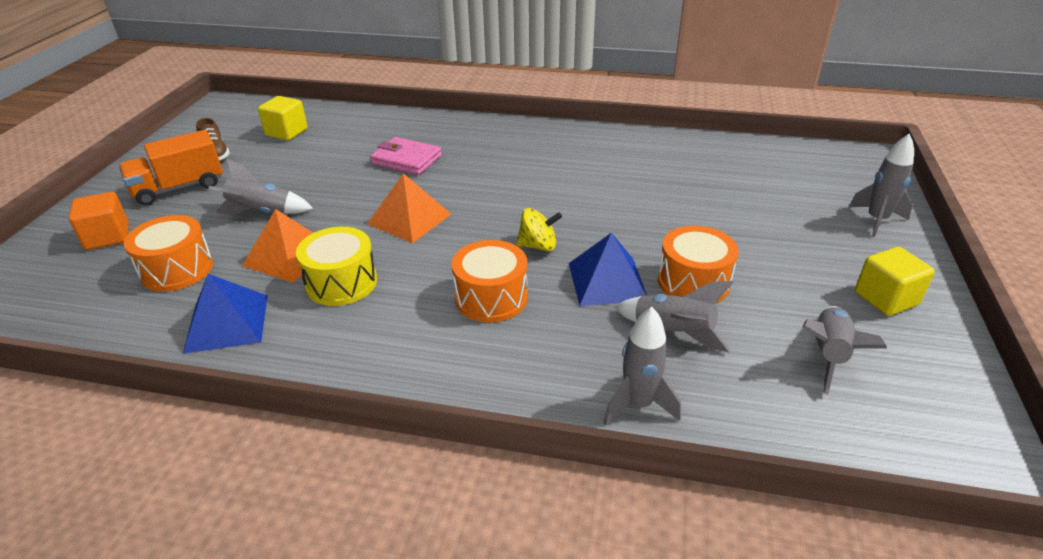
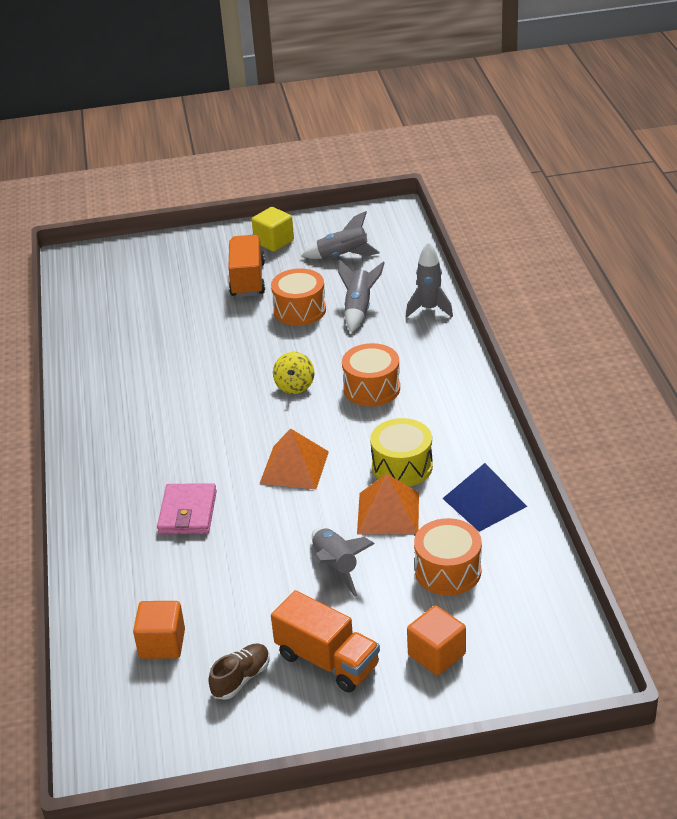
camera: 110 degrees left, 0 degrees up
(286, 132) = (162, 644): yellow cube -> orange cube
(538, 246) = (294, 386): yellow spinning top -> yellow spinning top turned 150 degrees counterclockwise
(607, 281) = (320, 344): blue pyramid -> none
(784, 257) = (248, 280): none -> orange truck
(876, 220) = (177, 249): grey rocket -> none

